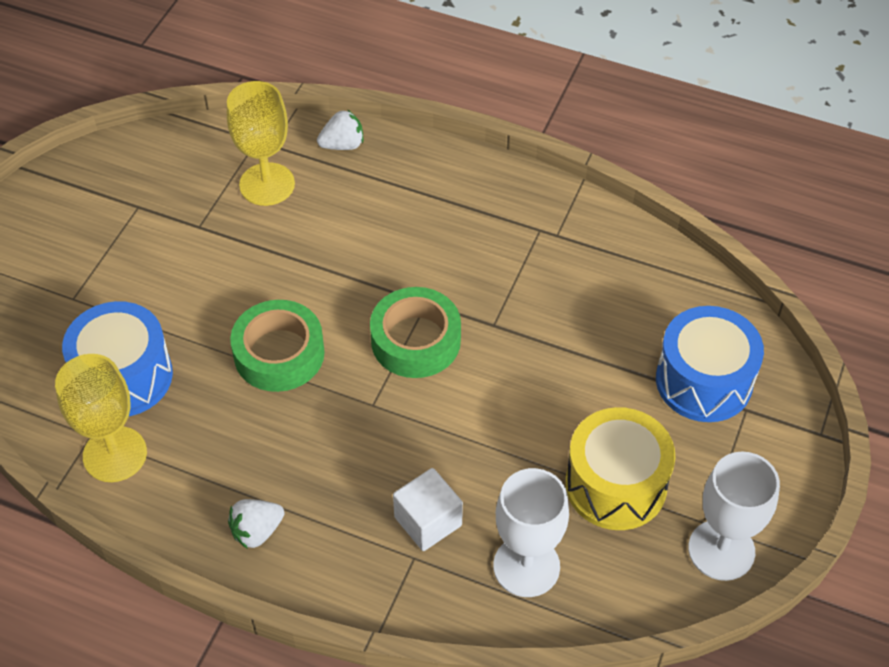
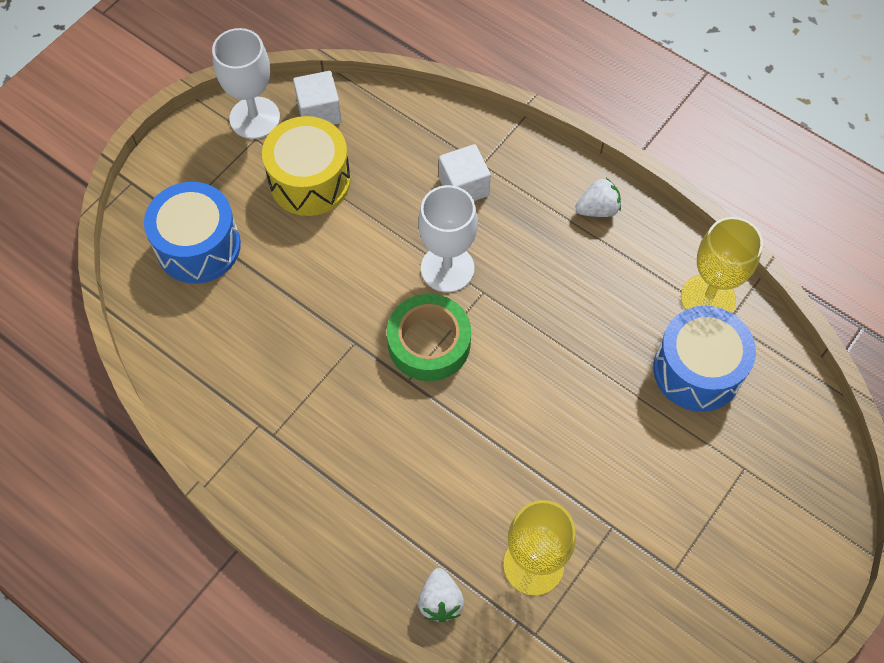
camera: 165 degrees left, 10 degrees up
(279, 353) = (554, 359): green tape -> none
(343, 145) = (440, 601): white strawberry -> white strawberry turned 90 degrees counterclockwise
(526, 566) = (401, 139): white goblet -> white goblet (447, 268)
(644, 578) = (319, 112): none -> white cube

